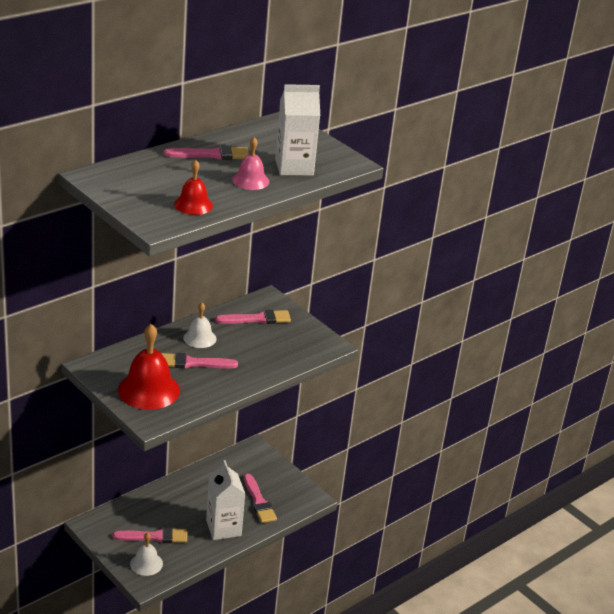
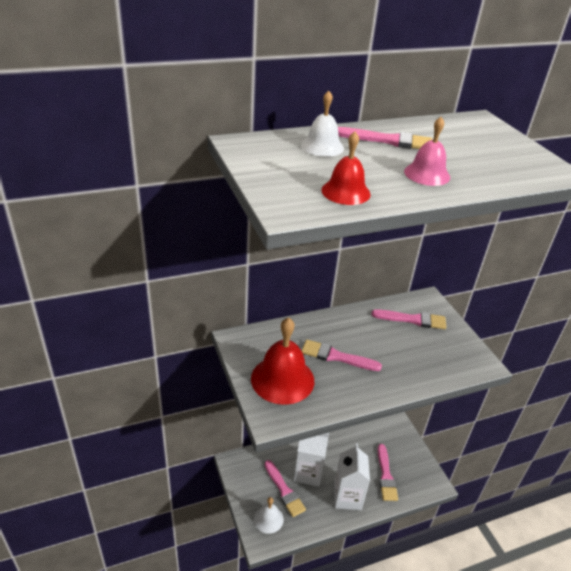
camera: 20 degrees right, 5 degrees up
(154, 537) = (284, 490): pink brush -> pink brush turned 45 degrees clockwise
(199, 338) = (351, 329): white bell -> white bell (322, 146)
(294, 167) = (484, 167): white carton -> white carton (308, 473)

